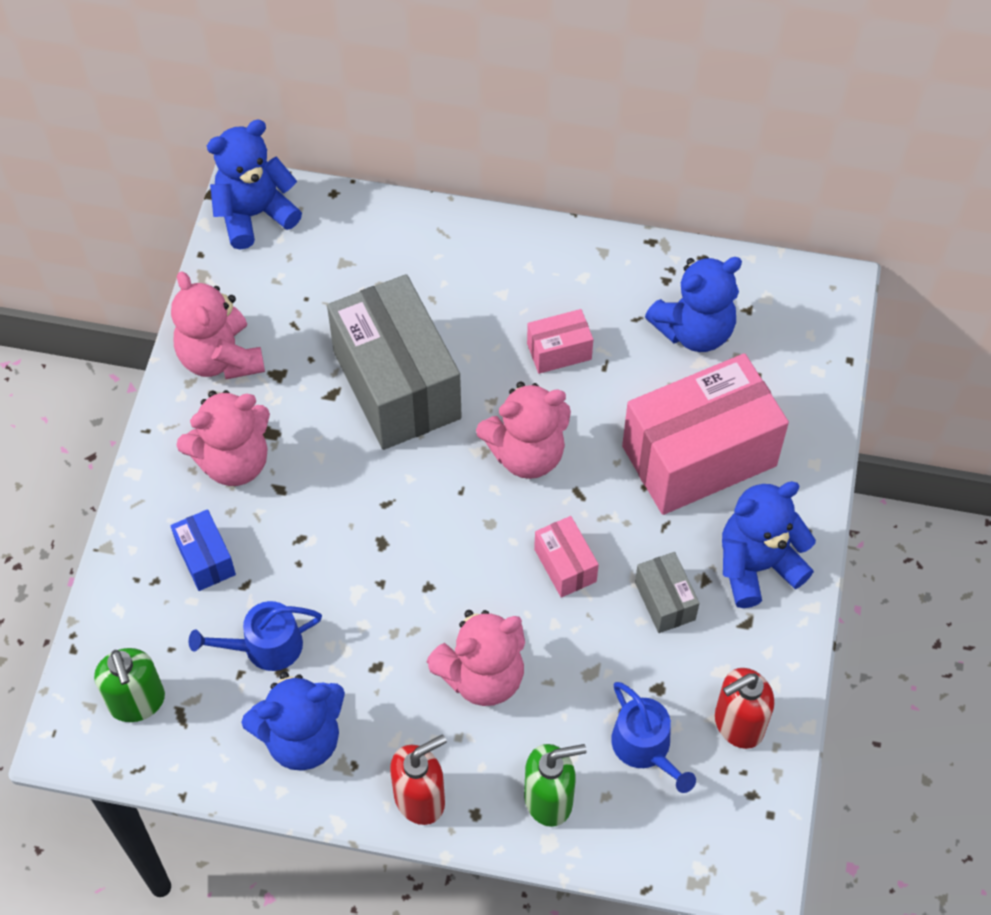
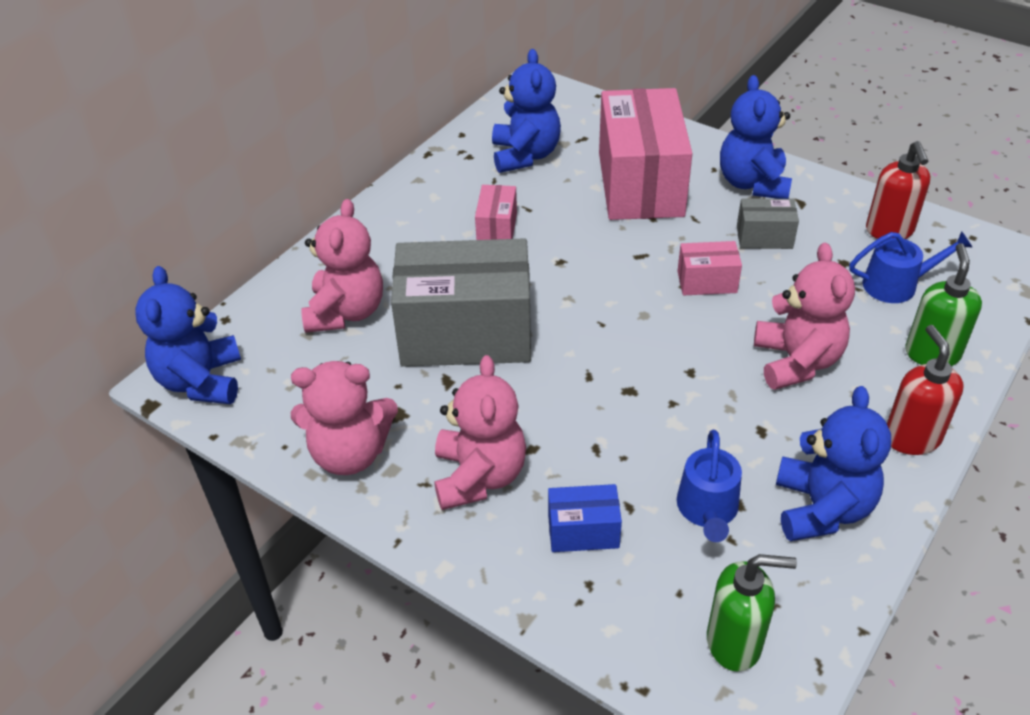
camera: 65 degrees left, 15 degrees down
(526, 453) = (586, 274): pink teddy bear -> pink teddy bear (346, 312)

